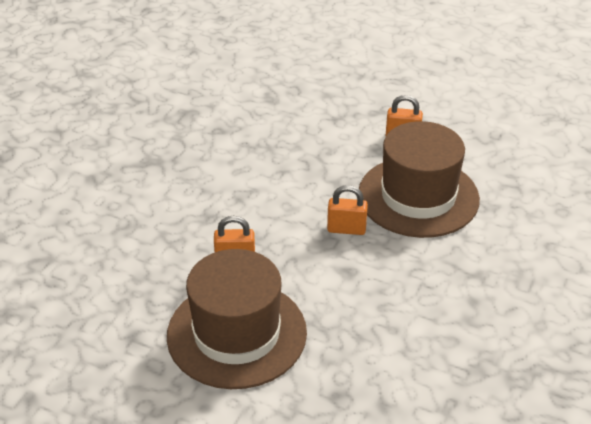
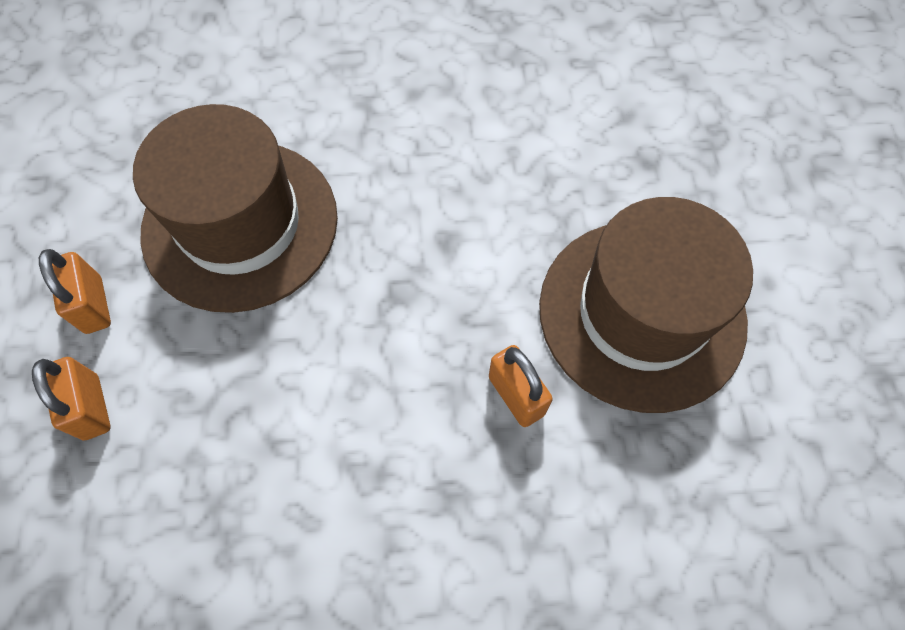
camera: 120 degrees left, 25 degrees up
(346, 229) = (363, 282): orange padlock -> orange padlock (91, 407)

